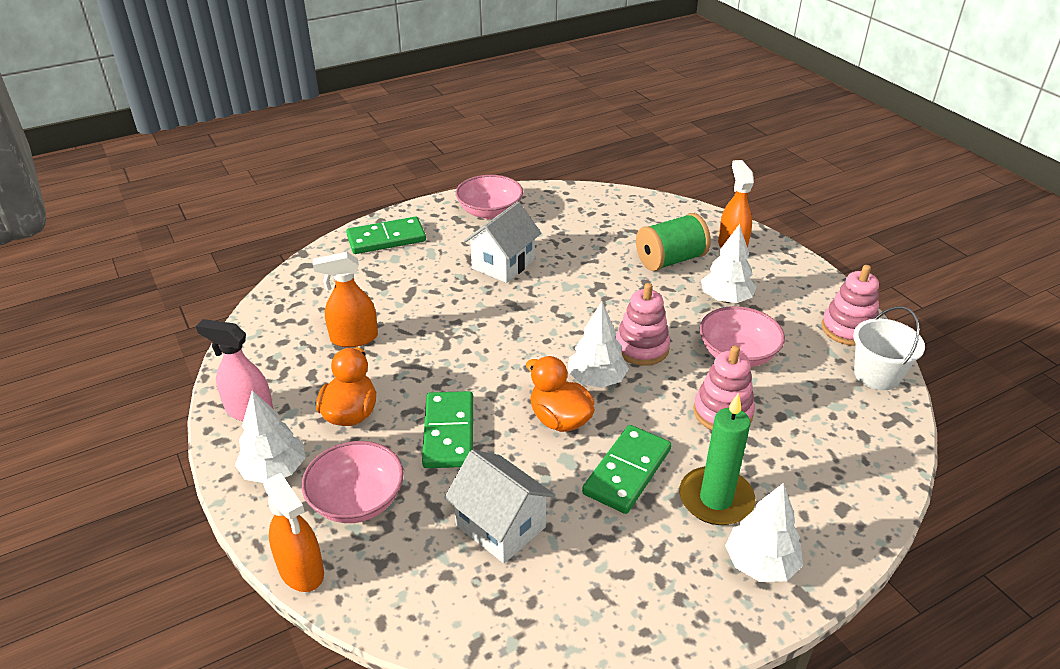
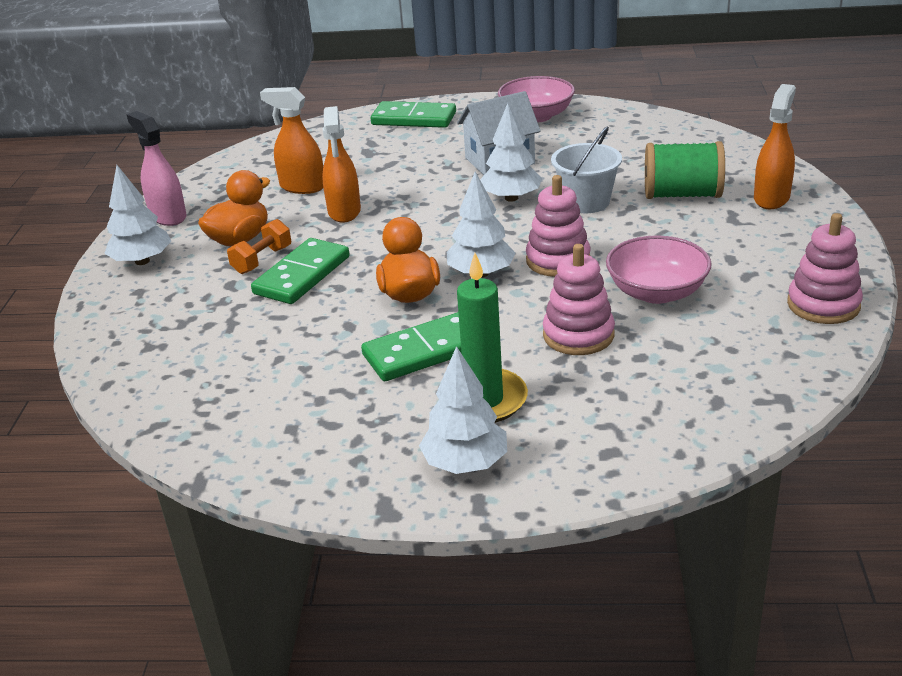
camera: 35 degrees right, 5 degrees down
(301, 570) = (90, 331): orange spray bottle -> orange spray bottle (344, 212)
(357, 500) = (178, 300): pink bowl -> none
(395, 429) = (262, 260): none -> orange dumbbell
(500, 526) = (267, 354): white house -> none
(726, 299) = (704, 242): white tree -> white tree (511, 198)
(876, 375) = (805, 355): white bucket -> white bucket (586, 202)

